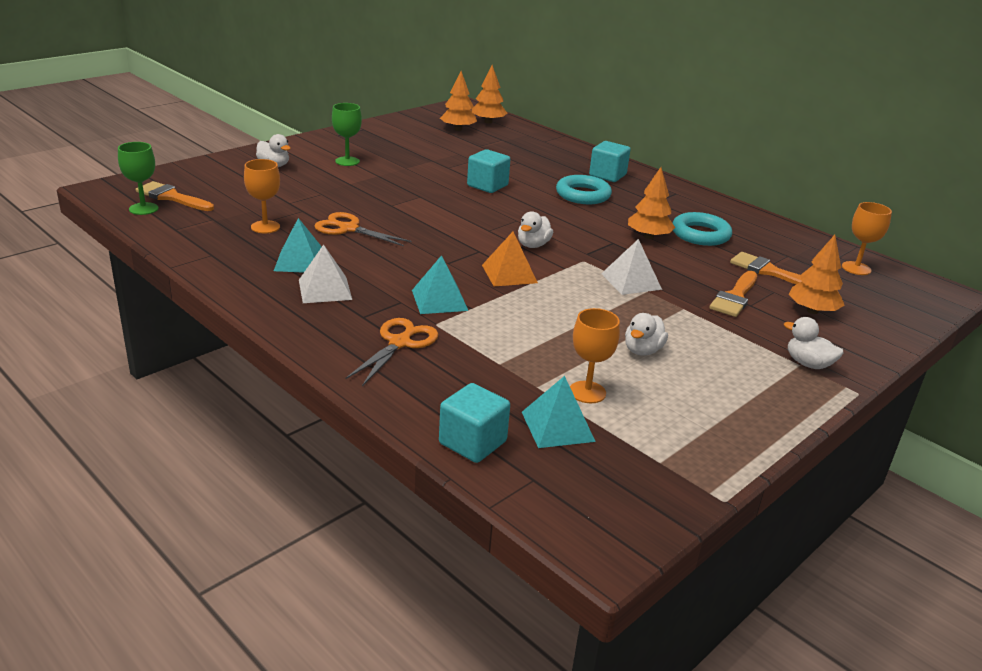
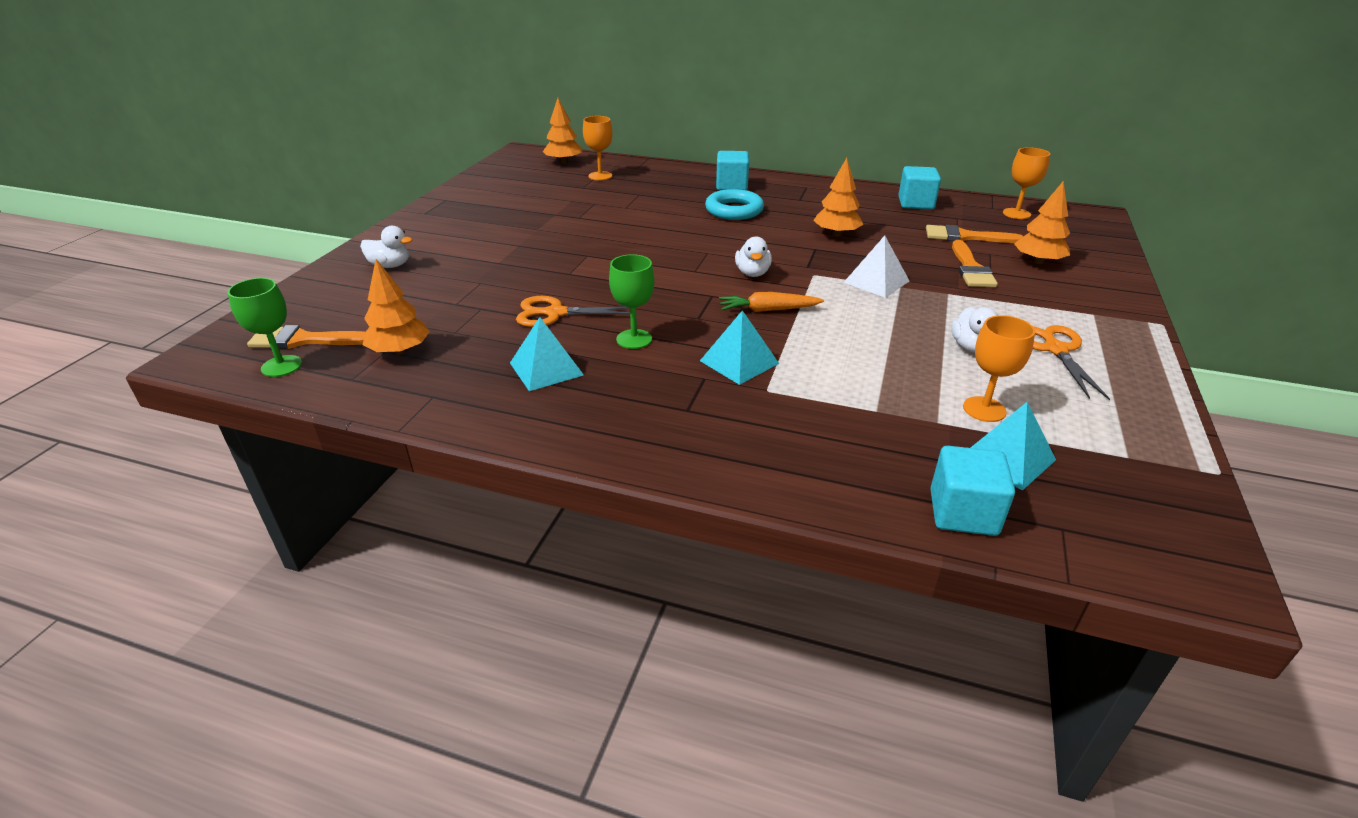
camera: 25 degrees left, 5 degrees up
(265, 227) = (460, 341): orange goblet -> orange goblet (600, 176)
(325, 289) = (611, 393): white pyramid -> none
(347, 161) = (468, 239): green goblet -> green goblet (634, 339)
(400, 343) = (760, 426): orange scissors -> orange scissors (1055, 350)
(458, 129) = (543, 176): orange tree -> orange tree (400, 351)
(487, 186) = (639, 225): turquoise cube -> turquoise cube (915, 203)
(509, 274) = (768, 310): orange pyramid -> orange carrot
(700, 234) = (872, 219): turquoise ring -> none
(808, 364) = (1098, 311): white duck -> none

